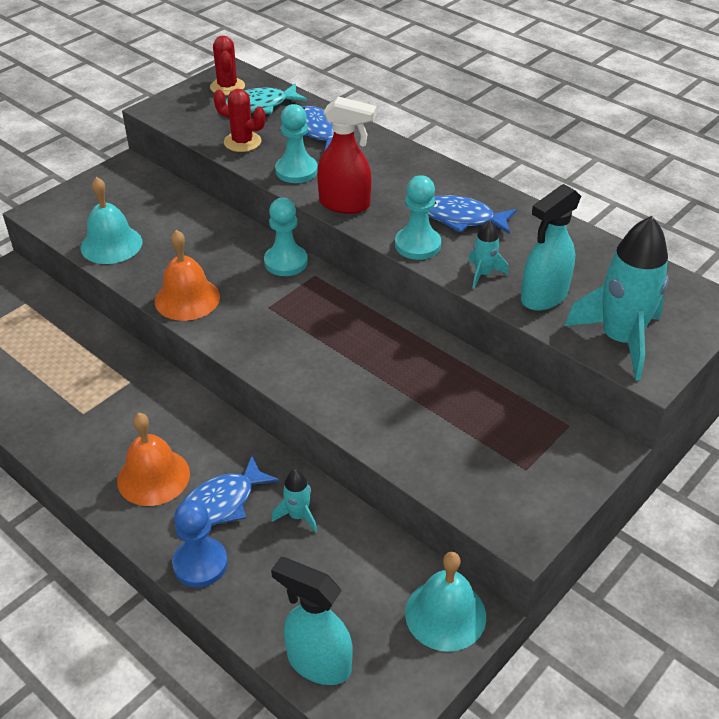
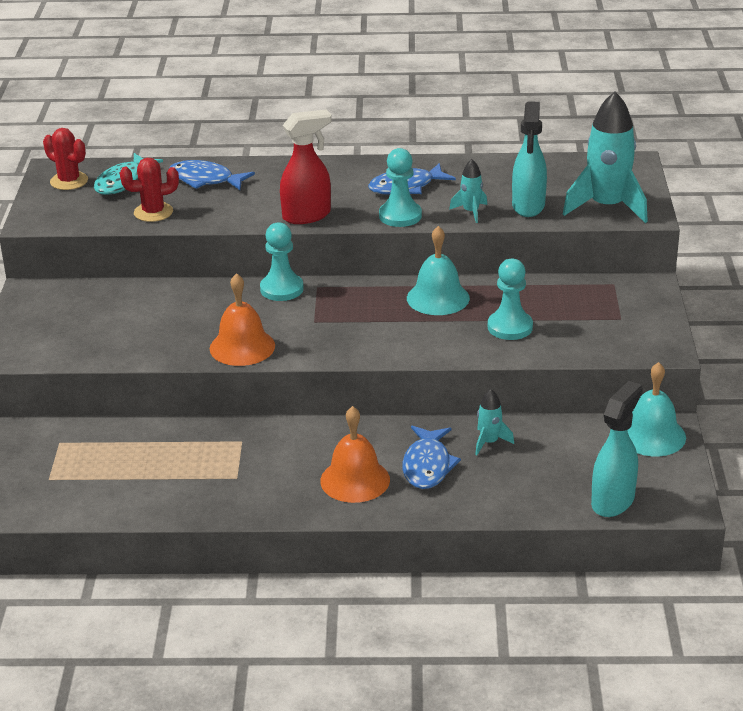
camera: 40 degrees left, 10 degrees down
(111, 244) = (115, 345): turquoise bell -> turquoise bell (438, 298)
(200, 564) = (465, 502): blue pawn -> none
(296, 171) = (232, 212): turquoise pawn -> turquoise pawn (510, 327)
(318, 662) = (613, 501): turquoise spray bottle -> turquoise spray bottle turned 135 degrees clockwise

